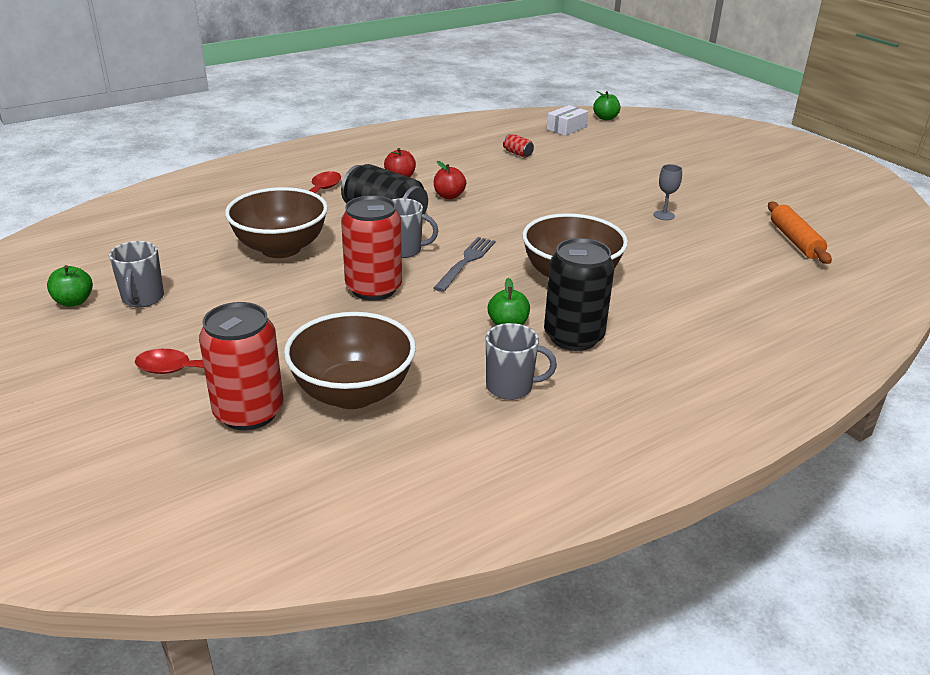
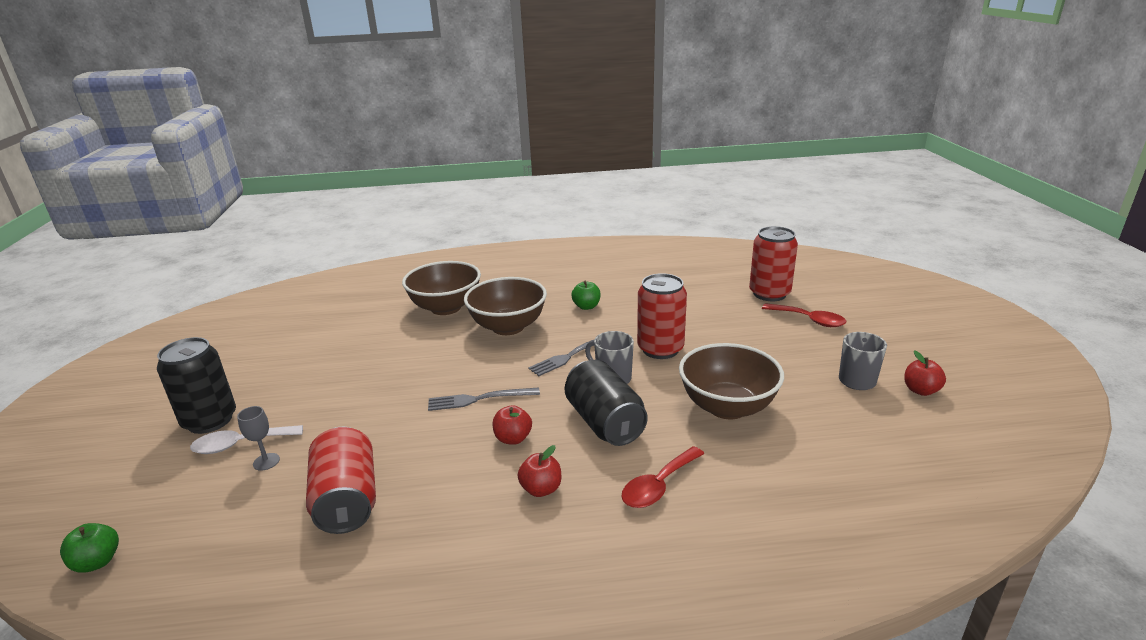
camera: 150 degrees left, 5 degrees down
(74, 302) = (920, 390): green apple -> red apple
(353, 393) = (706, 291): brown bowl -> brown bowl (446, 307)
(508, 212) = (479, 399): none -> grey fork
(511, 387) = (617, 279): grey mug -> none
(517, 153) = (347, 500): red can -> red can, size x2.37
(566, 128) = (195, 549): white box -> none
(573, 337) = (554, 293): black can -> black can (210, 420)
(636, 160) = (240, 444): none -> white spoon
(664, 215) = (354, 362): grey goblet -> grey goblet (266, 462)
(795, 240) = (309, 319): orange rolling pin -> none

